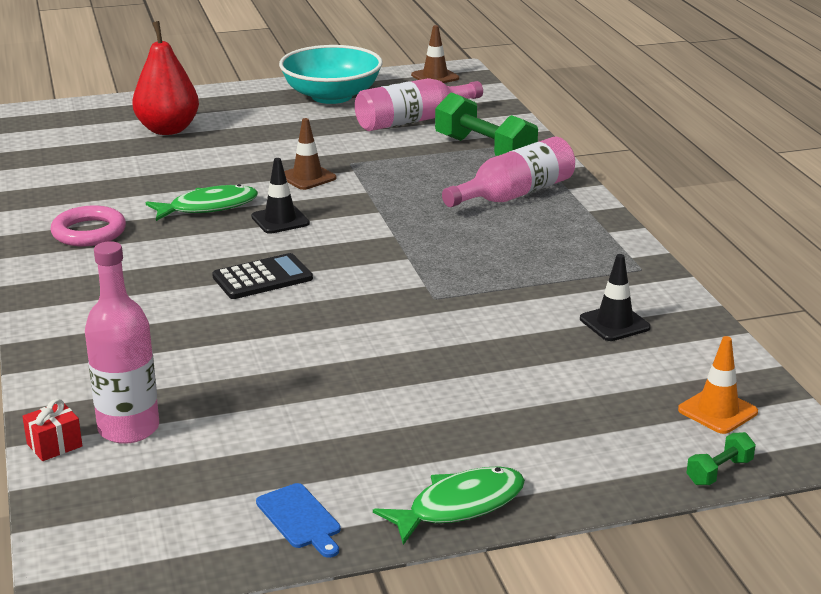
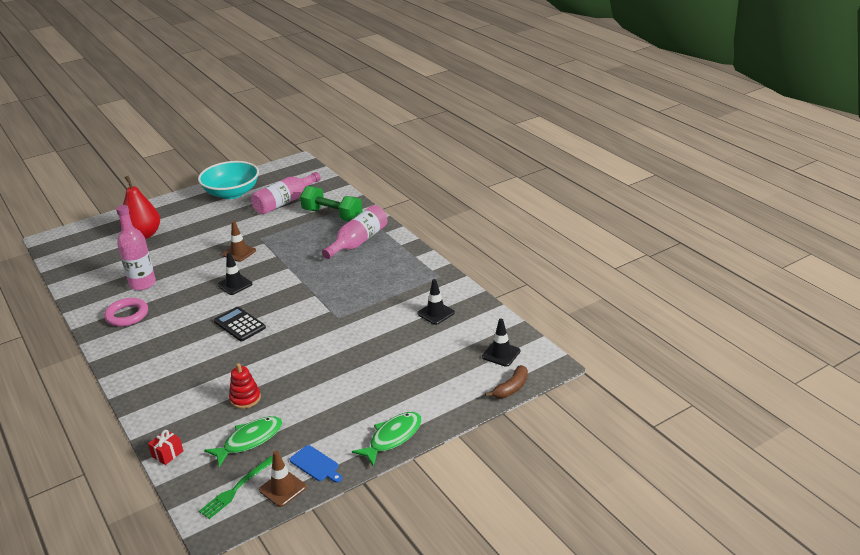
camera: 15 degrees left, 5 degrees up
(129, 428) = (204, 434): pink bottle -> pink bottle (142, 284)
(144, 526) = (236, 489): none -> green fork
(208, 207) = (190, 284): green fish -> green fish (249, 440)
(222, 388) = (245, 398): none -> red stacking toy
(262, 278) = (239, 324): black calculator -> black calculator turned 90 degrees counterclockwise
(435, 77) = (287, 168): brown traffic cone -> brown traffic cone (282, 488)
(717, 411) = (501, 354): orange traffic cone -> black traffic cone
(719, 472) = (511, 388): green dumbbell -> brown banana

